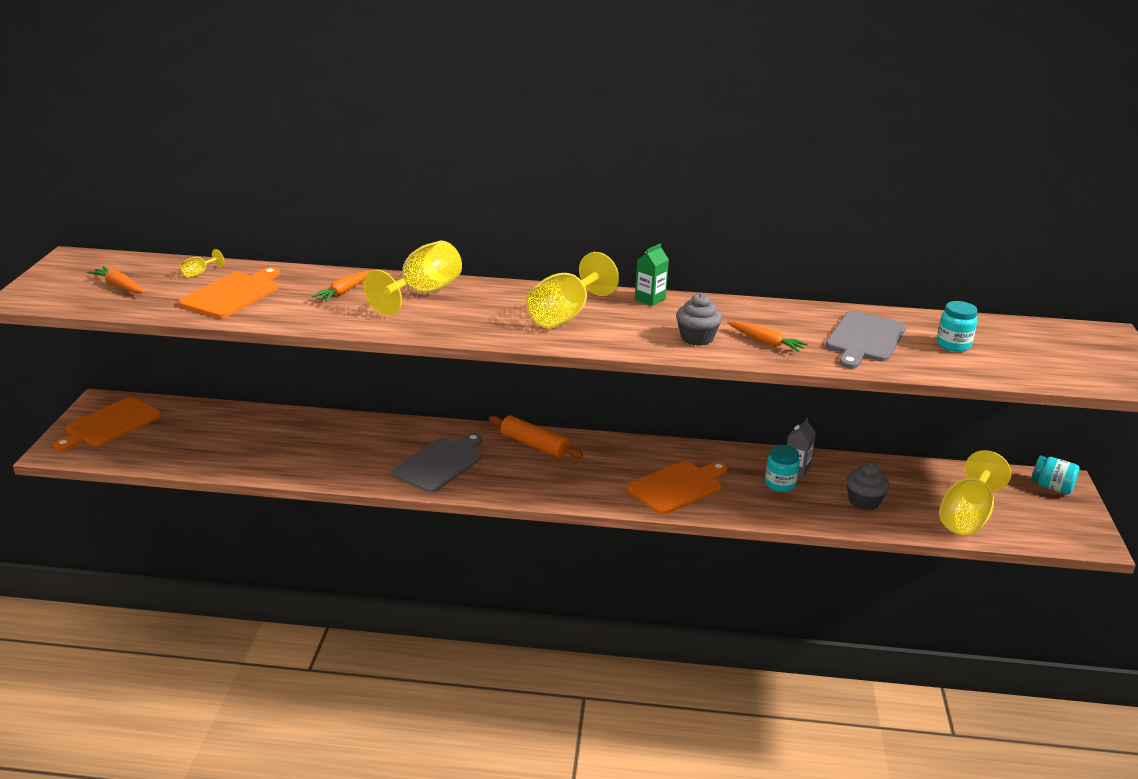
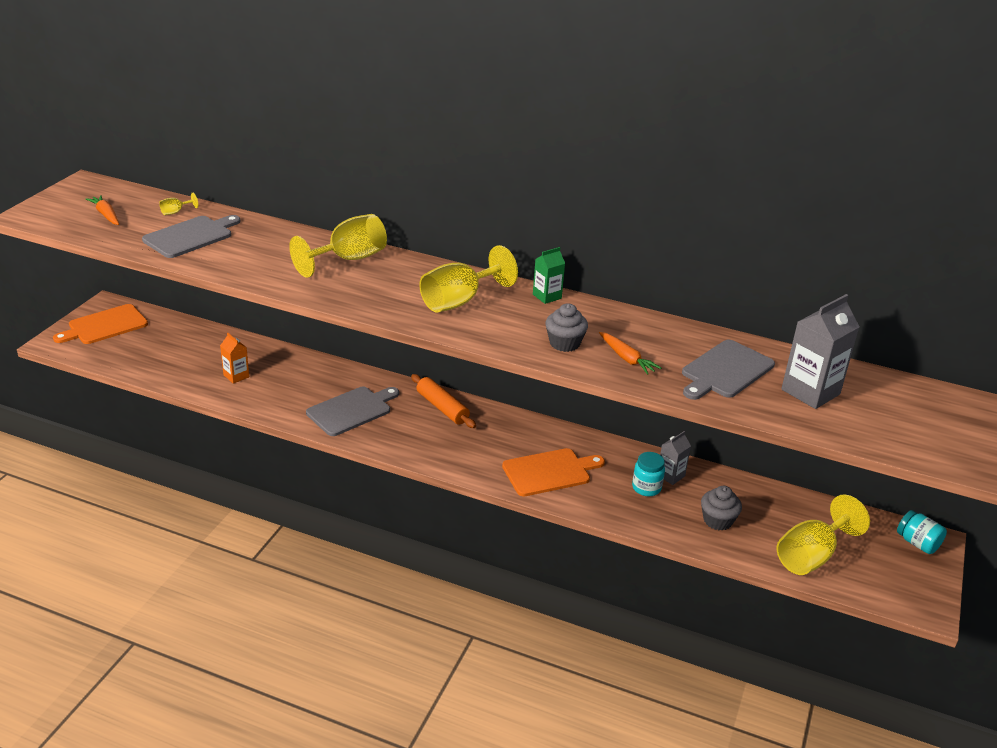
camera: 15 degrees right, 5 degrees up
(232, 294) = (190, 236): orange cutting board -> grey cutting board
(292, 451) = (236, 376): none -> orange carton
(344, 291) = (283, 247): orange carrot -> none
(953, 345) = (810, 392): turquoise jar -> grey carton

